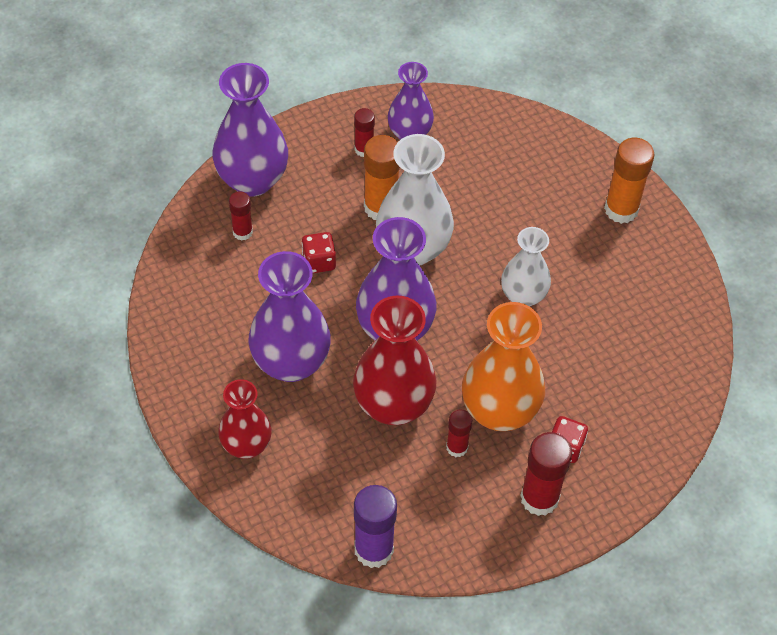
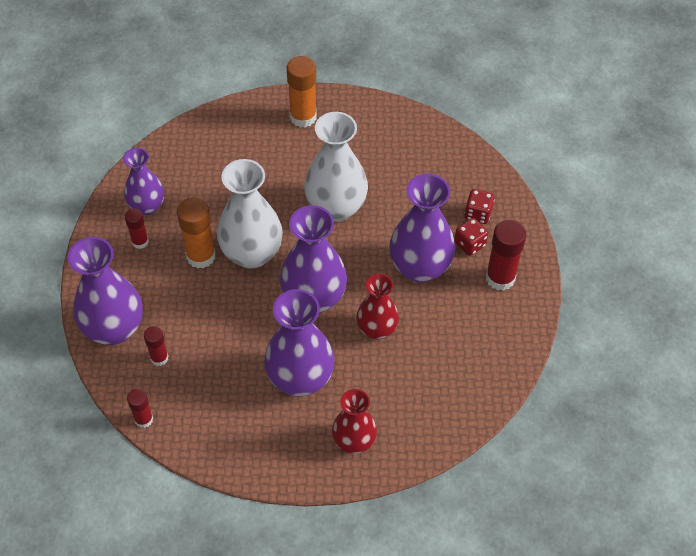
camera: 60 degrees left, 0 degrees up
(319, 261) = (222, 319): red dice -> red dice (478, 214)
(374, 549) = (486, 397): purple glue stick -> none
(393, 405) = (377, 329): red vase -> red vase, size x0.63
(457, 447) = (434, 307): red glue stick -> red glue stick (144, 419)
(499, 411) = (420, 267): orange vase -> purple vase
(523, 296) = (336, 207): white vase -> white vase, size x1.59

